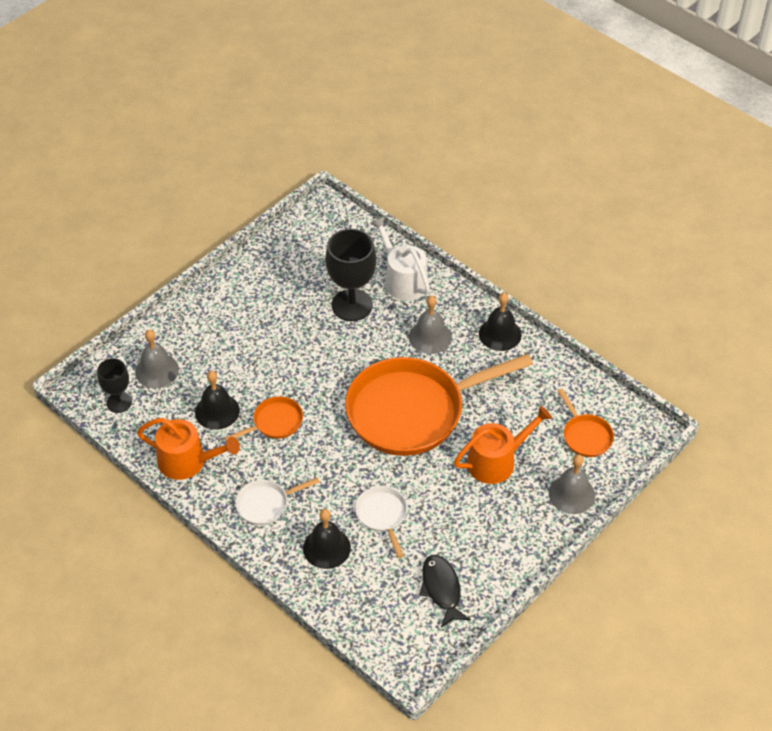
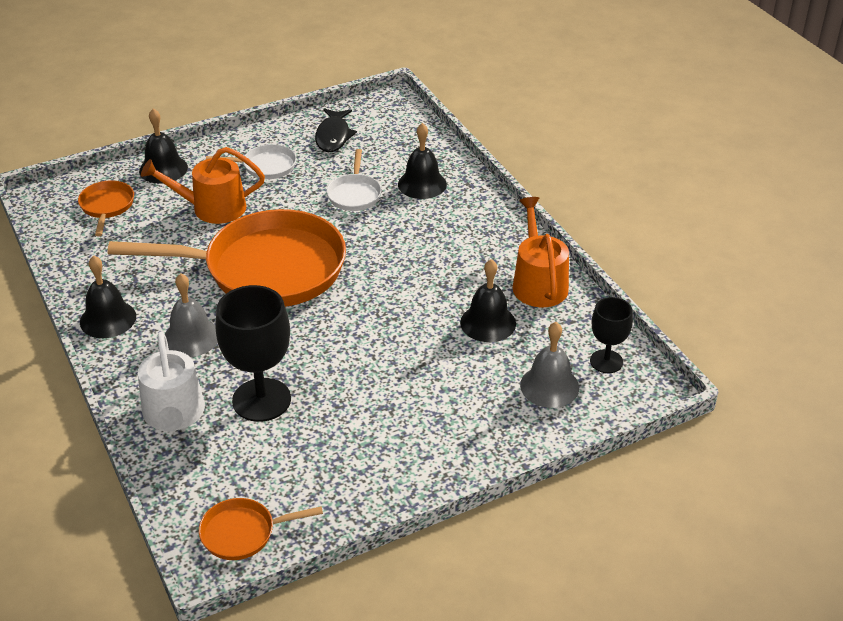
camera: 160 degrees left, 10 degrees down
(187, 461) = (538, 283): orange watering can -> orange watering can turned 45 degrees clockwise
(266, 504) = (467, 228): white pan -> white pan (265, 166)
(275, 422) = (425, 295): orange pan -> orange pan (243, 533)
(571, 494) = (163, 169): grey bell -> black bell

